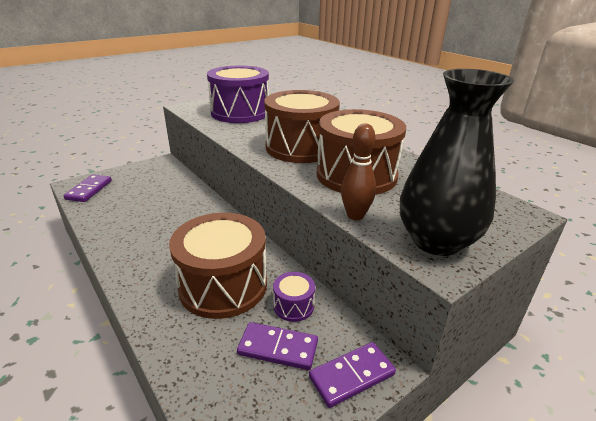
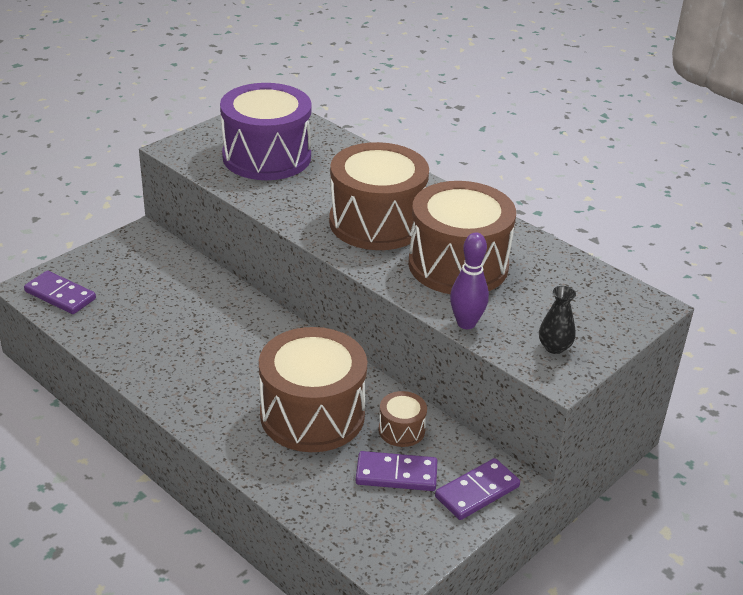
camera: 10 degrees left, 5 degrees up
(89, 190) = (60, 295): purple domino -> purple domino turned 60 degrees counterclockwise
(293, 306) = (401, 430): purple drum -> brown drum
(355, 215) = (466, 323): brown bowling pin -> purple bowling pin
(436, 241) = (554, 347): black vase -> black vase, size x0.41

